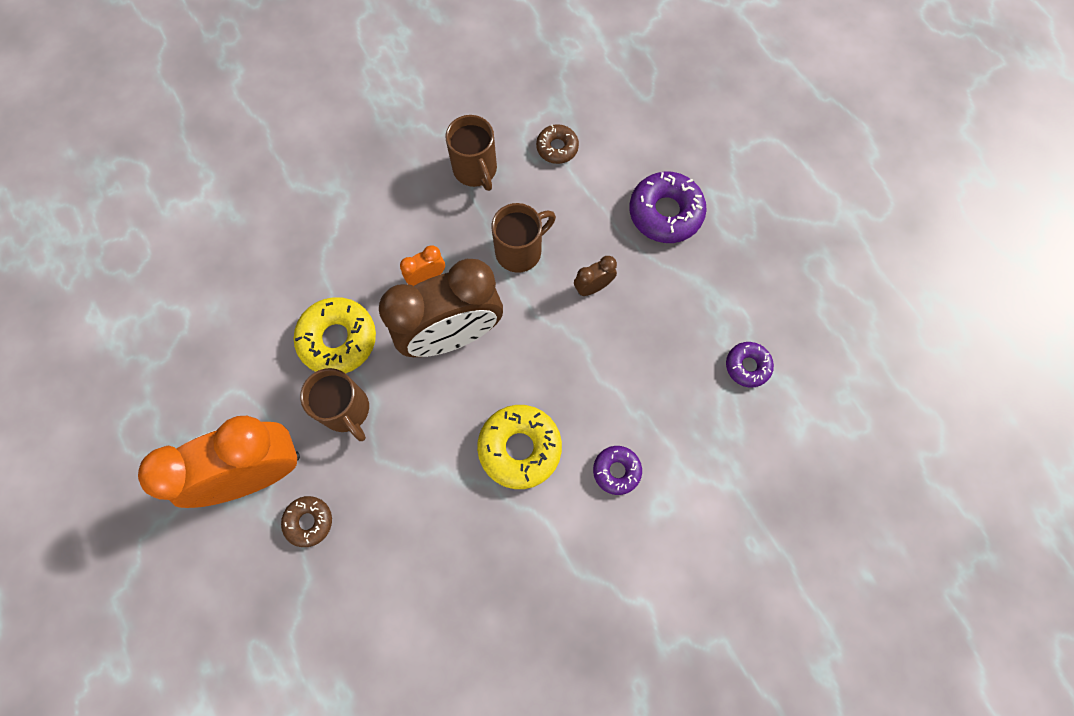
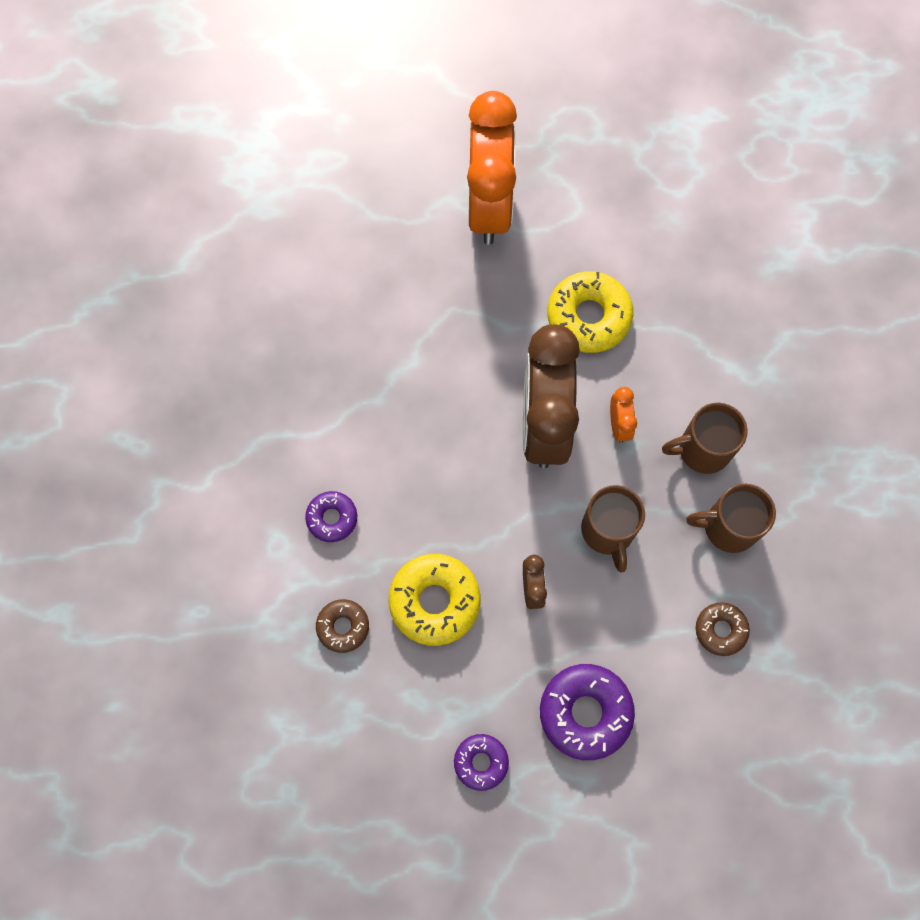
camera: 115 degrees right, 0 degrees up
(309, 521) = (423, 233): brown donut -> brown donut (343, 627)
(346, 410) = (512, 299): brown mug -> brown mug (702, 449)
(520, 448) = (399, 438): yellow donut -> yellow donut (434, 601)
(747, 366) = (370, 706): purple donut -> purple donut (481, 762)

